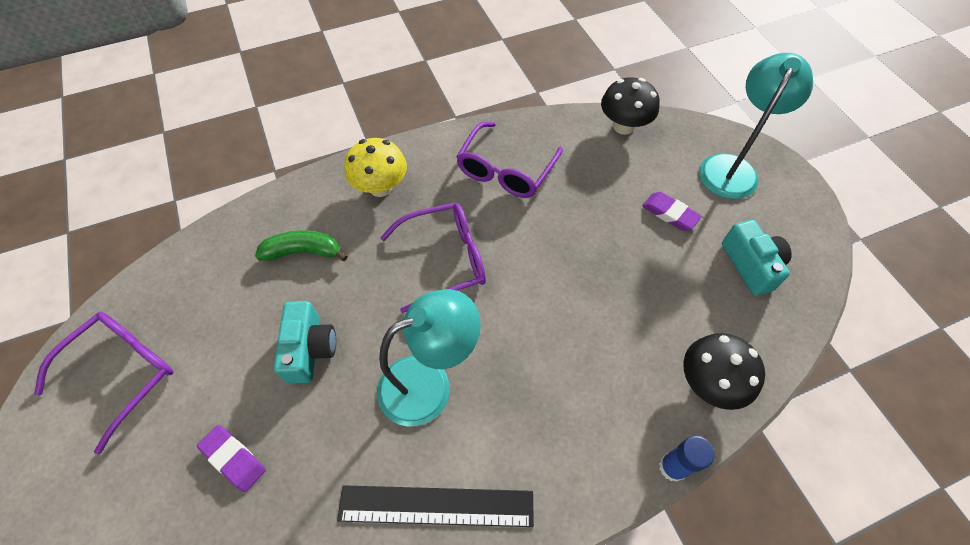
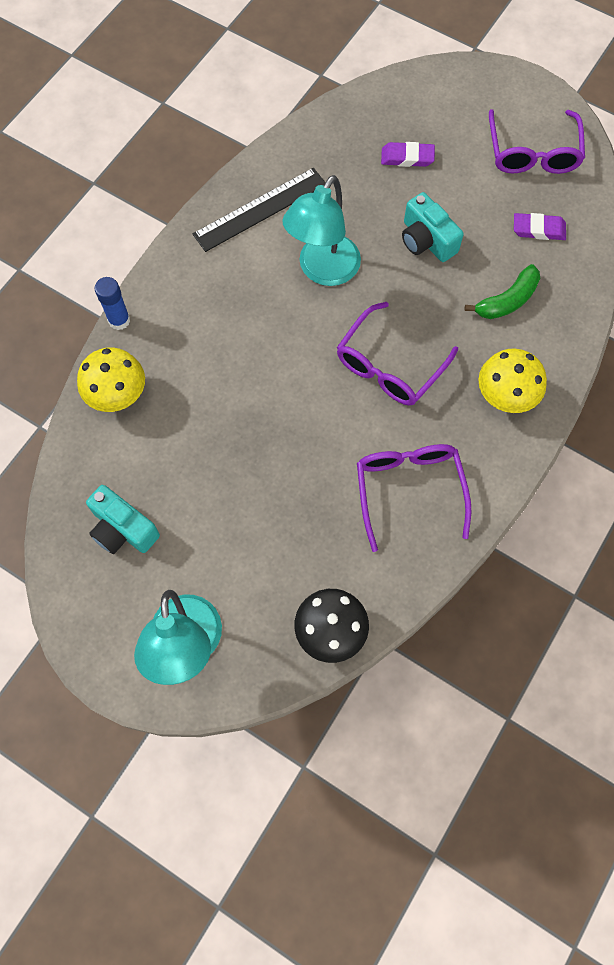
camera: 145 degrees right, 10 degrees up
(670, 213) = (223, 541): purple eraser -> purple eraser (538, 229)
(708, 383) = (117, 395): black mushroom -> yellow mushroom

